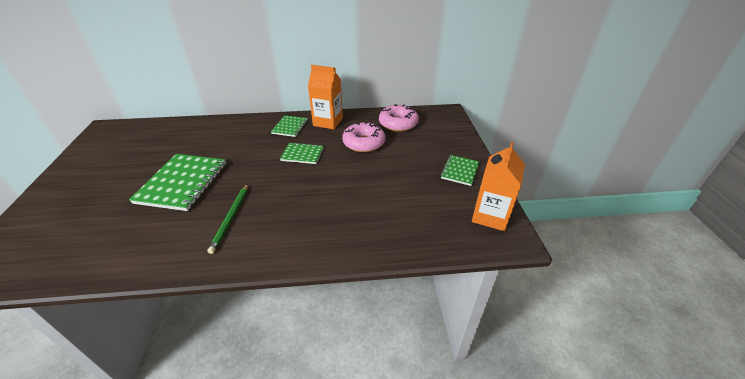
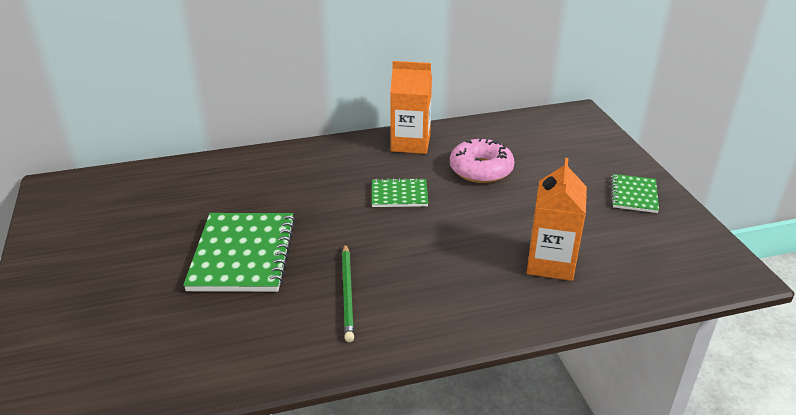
camera: 10 degrees left, 5 degrees down
(290, 127) = (356, 156): green notebook -> none
(398, 123) = (516, 136): pink donut -> none
(490, 216) = (699, 249): orange carton -> orange carton (550, 263)

